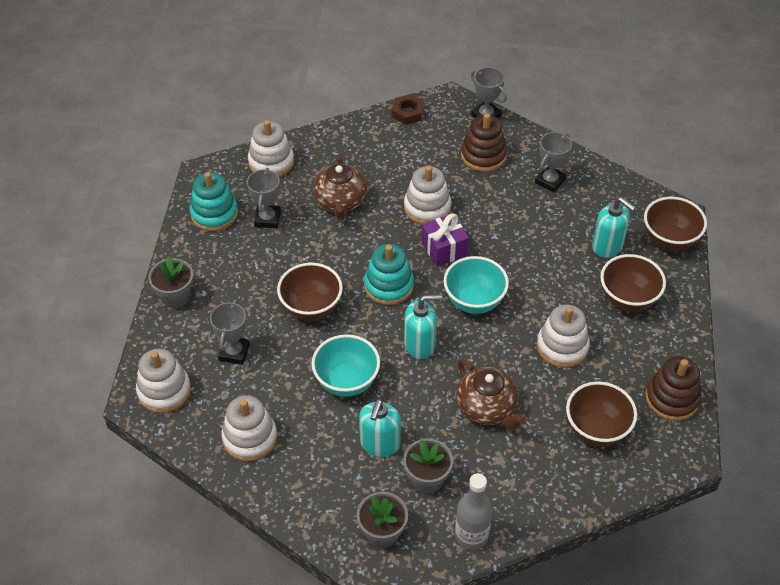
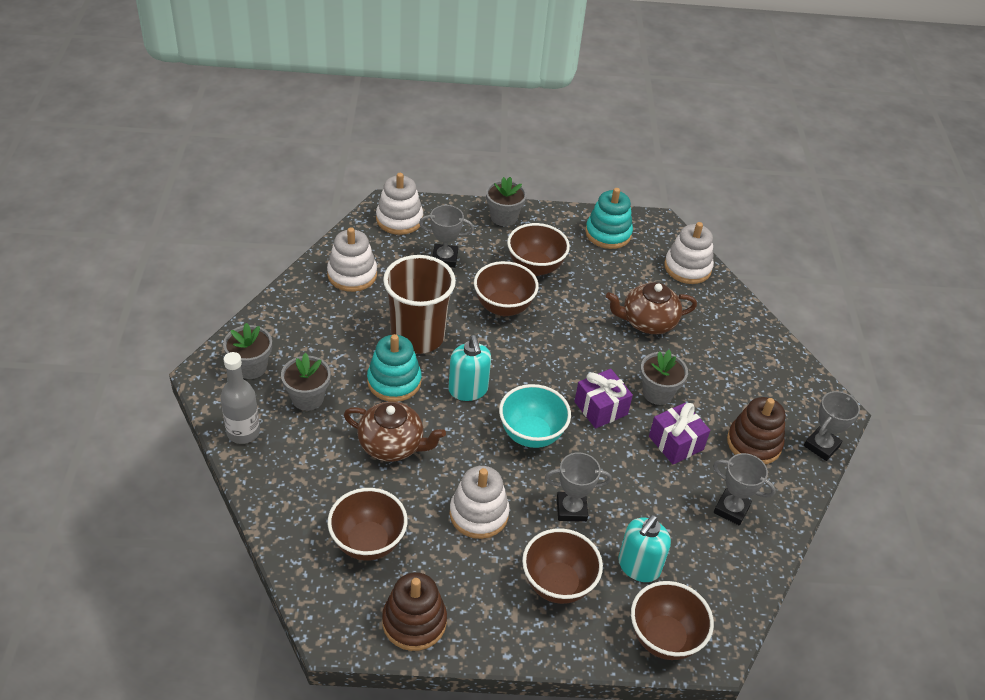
camera: 80 degrees right, 5 degrees down
(256, 277) = (535, 267): none -> brown bowl
(267, 219) = (610, 270): grey trophy -> grey trophy (571, 509)
(346, 382) = (417, 336): turquoise bowl -> brown cup
(380, 444) = (347, 362): turquoise soap dispenser -> none
(388, 285) = (541, 363): turquoise stacking toy -> turquoise stacking toy (394, 381)
(408, 113) = (799, 373): brown nut -> none
(427, 207) = (657, 393): white stacking toy -> grey flower pot
(483, 204) = (676, 443): none -> purple gift
(487, 408) = (392, 445): brown teapot -> brown teapot turned 120 degrees counterclockwise

